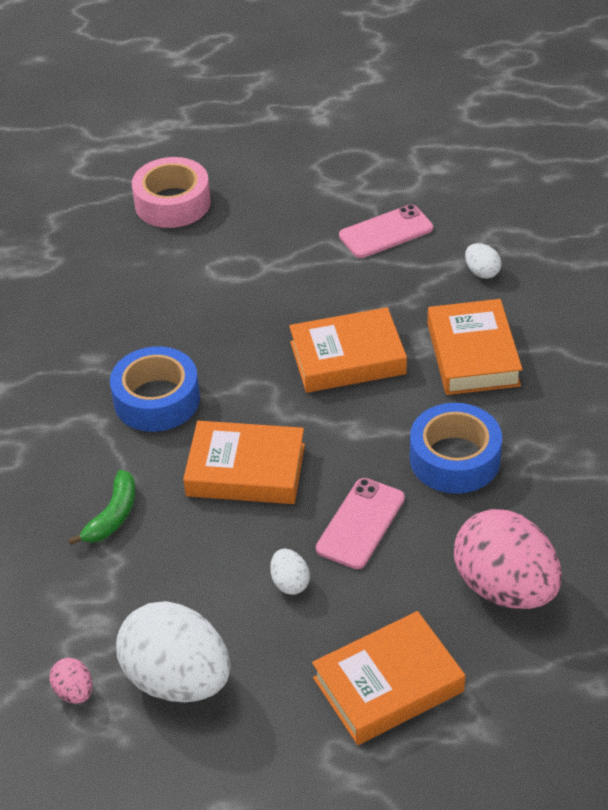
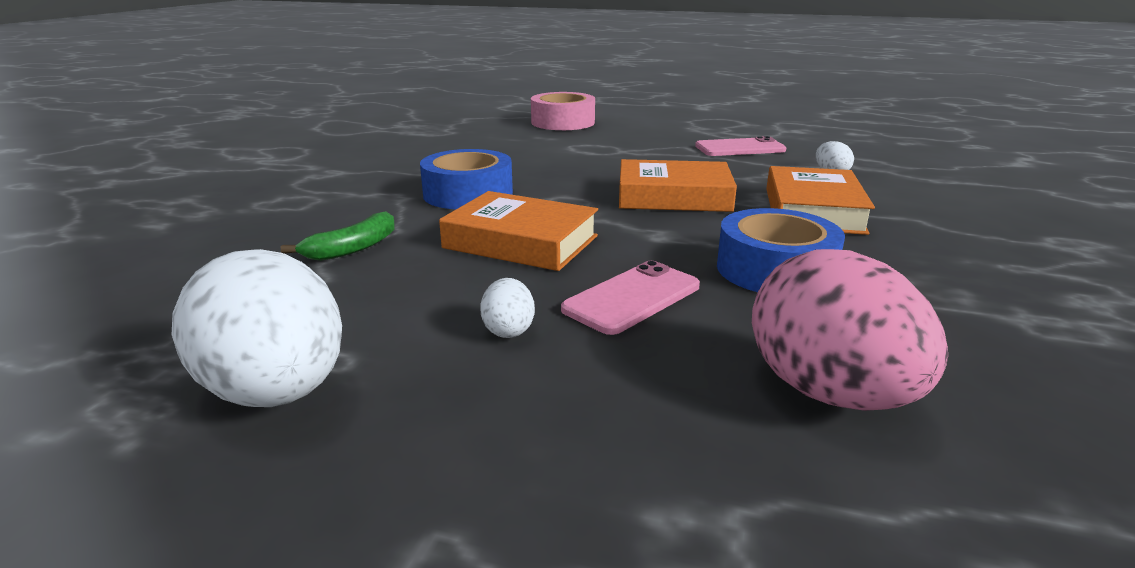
camera: 15 degrees right, 20 degrees down
(74, 692) = (133, 375): pink egg -> none
(388, 684) = (589, 473): orange book -> none

